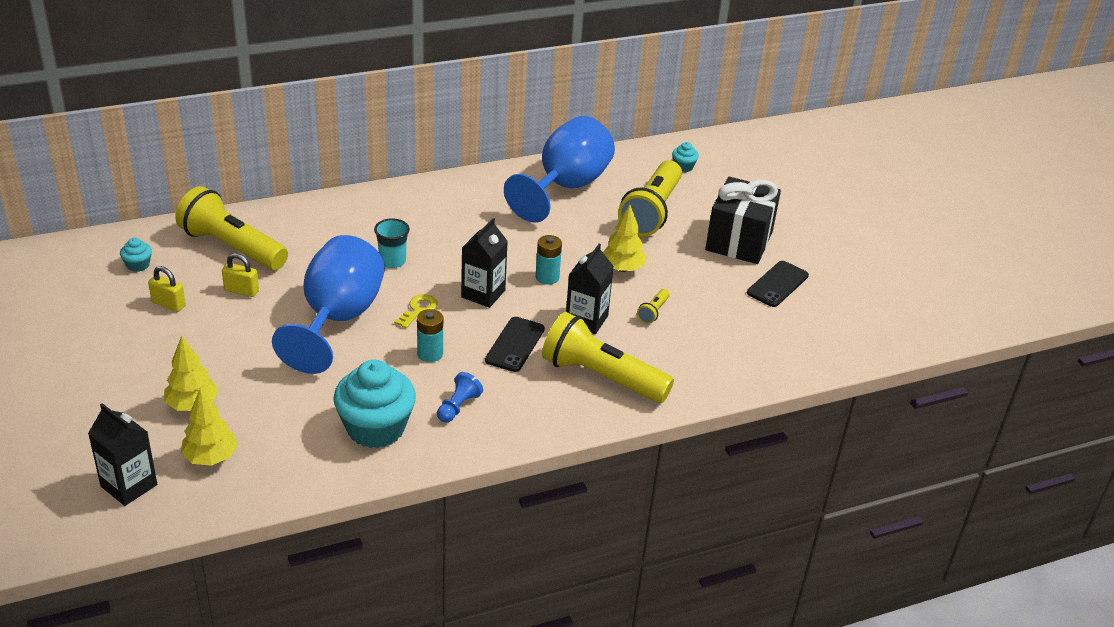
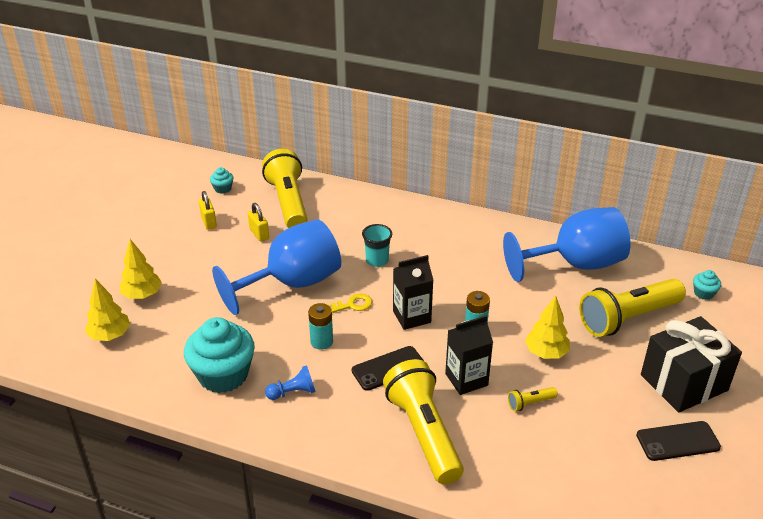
camera: 45 degrees right, 0 degrees up
(129, 485) = (50, 327): black carton -> none

